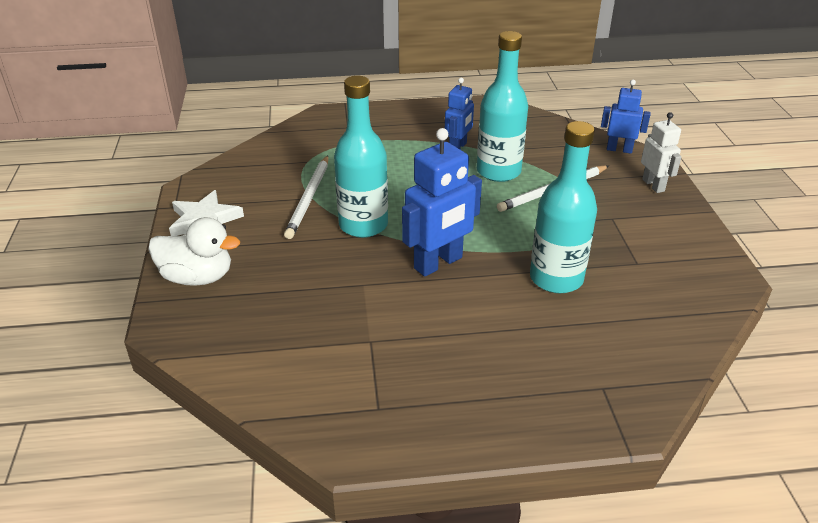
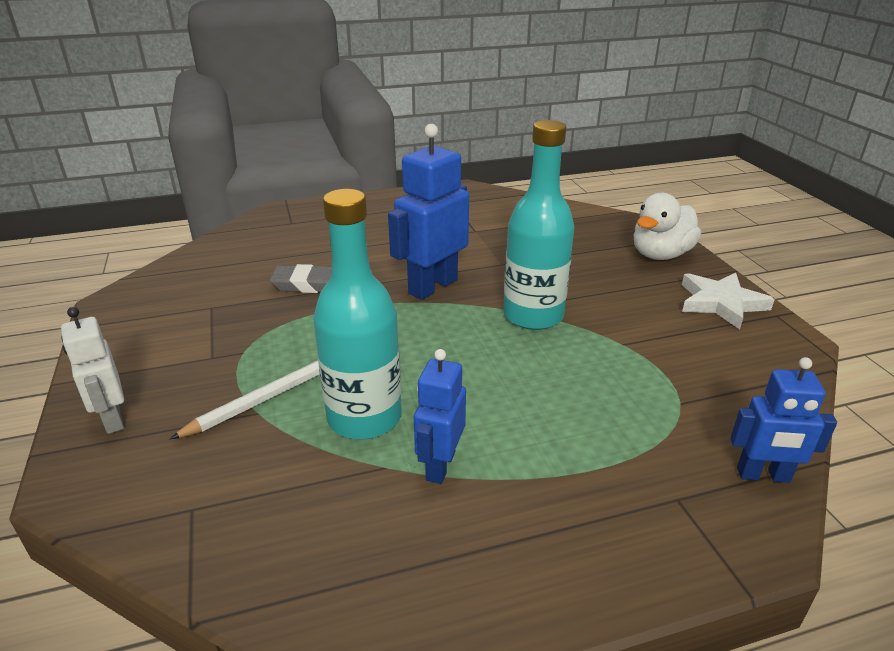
camera: 170 degrees right, 5 degrees down
(198, 277) = (660, 255): white duck -> white duck turned 45 degrees counterclockwise
(309, 198) = (624, 341): white pencil -> none
(556, 278) = (308, 284): turquoise bottle -> grey eraser
(619, 149) = (120, 501): blue robot -> blue robot (763, 475)

